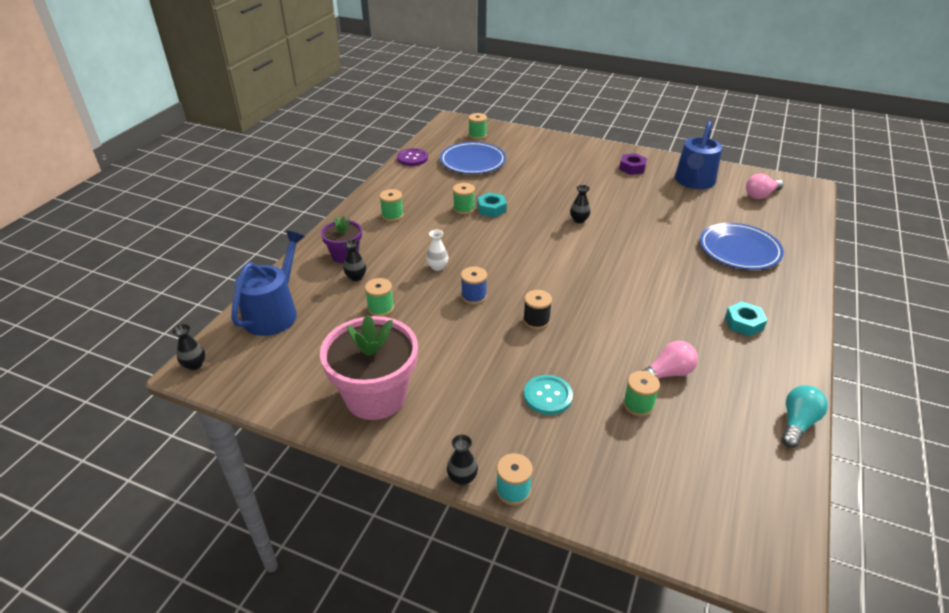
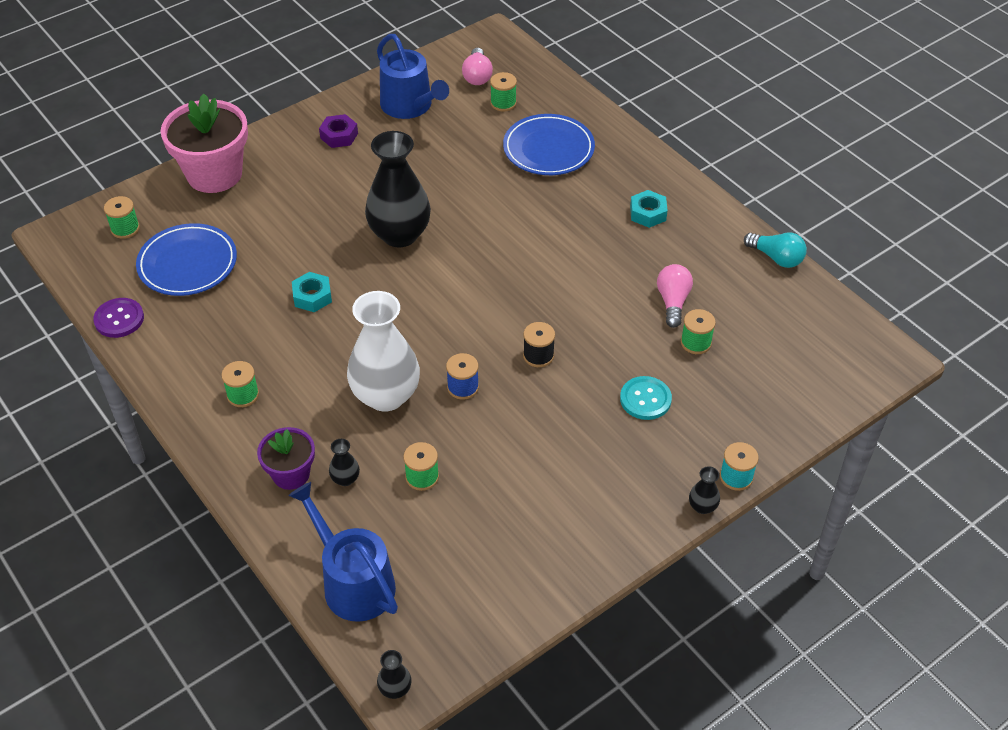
camera: 60 degrees left, 10 degrees up
(376, 396) = (559, 533): pink flower pot -> pink flower pot (214, 174)
(437, 267) = (386, 396): white vase -> white vase, size x2.47
(464, 209) = (289, 321): green spool -> green spool (503, 103)
(579, 220) = (400, 234): black vase -> black vase, size x2.47
(797, 423) = (776, 258): turquoise light bulb -> turquoise light bulb turned 150 degrees clockwise

